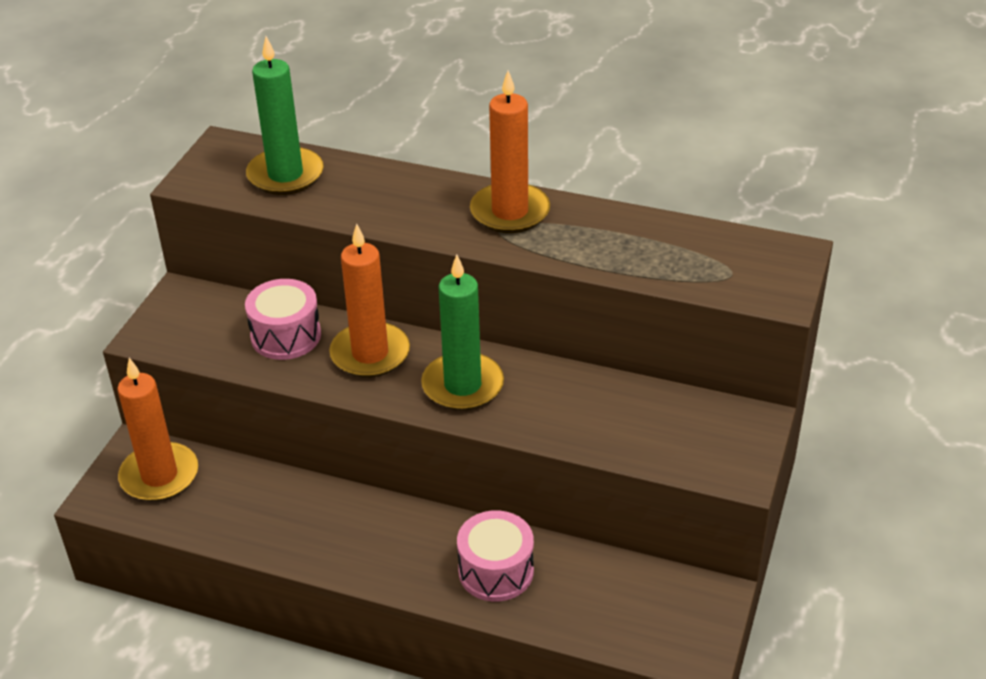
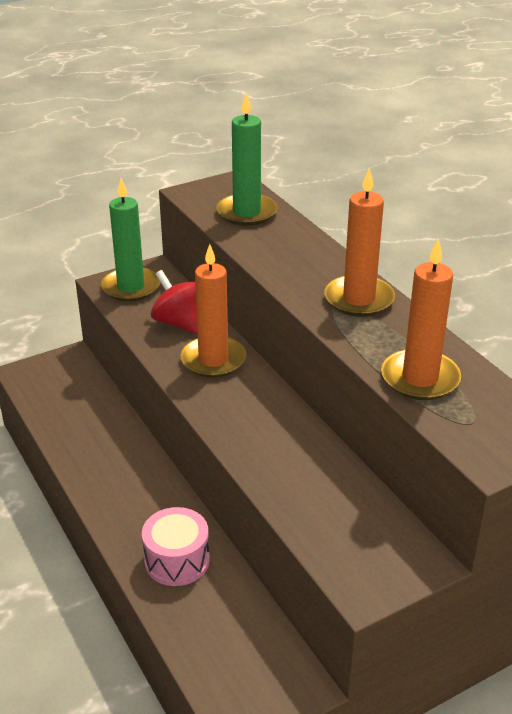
camera: 40 degrees right, 5 degrees down
(159, 476) = (65, 379): orange candle -> orange candle (420, 378)
(286, 336) = (179, 323): pink drum -> red spinning top
(462, 385) = (244, 411): green candle -> green candle (131, 287)

